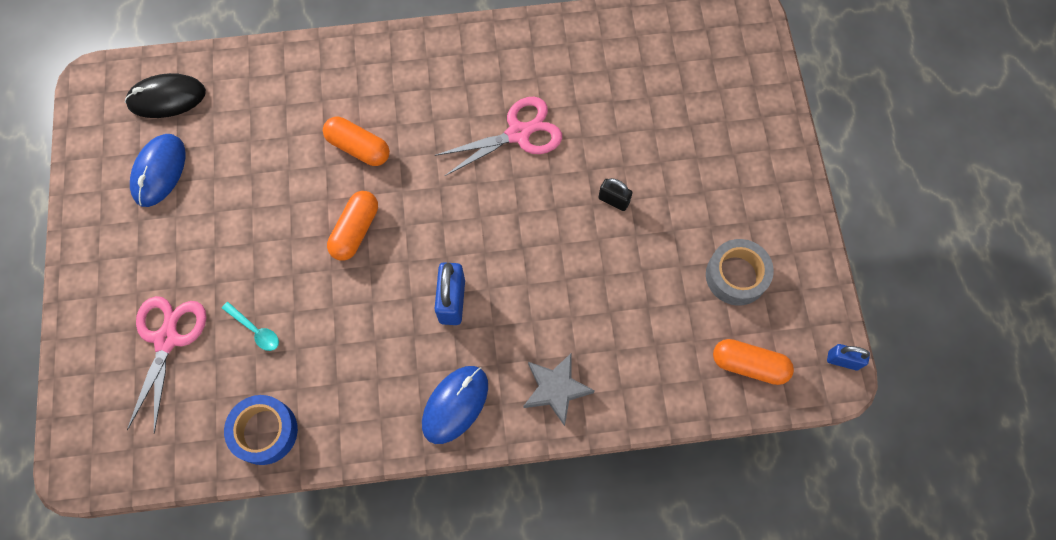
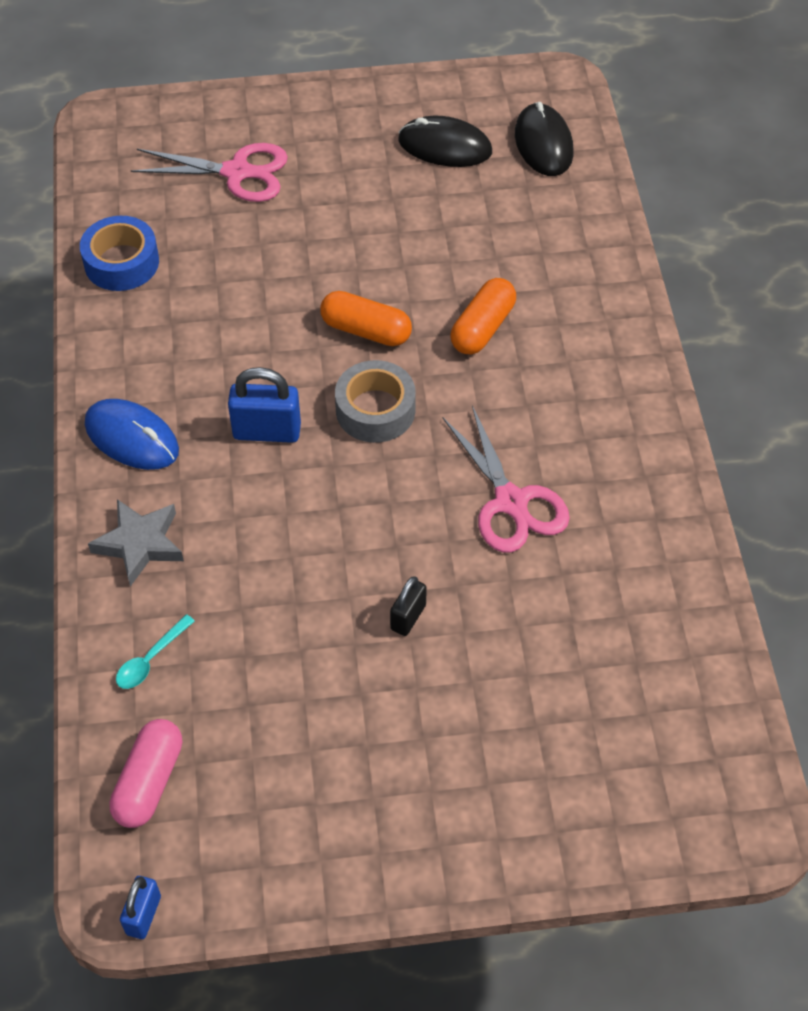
camera: 90 degrees right, 15 degrees down
(159, 171) = (445, 146): blue mouse -> black mouse
(255, 330) = (242, 246): turquoise spoon -> turquoise spoon (150, 659)
(736, 276) = (286, 774): grey tape -> grey tape (375, 410)
(749, 365) = (149, 782): orange capsule -> pink capsule

